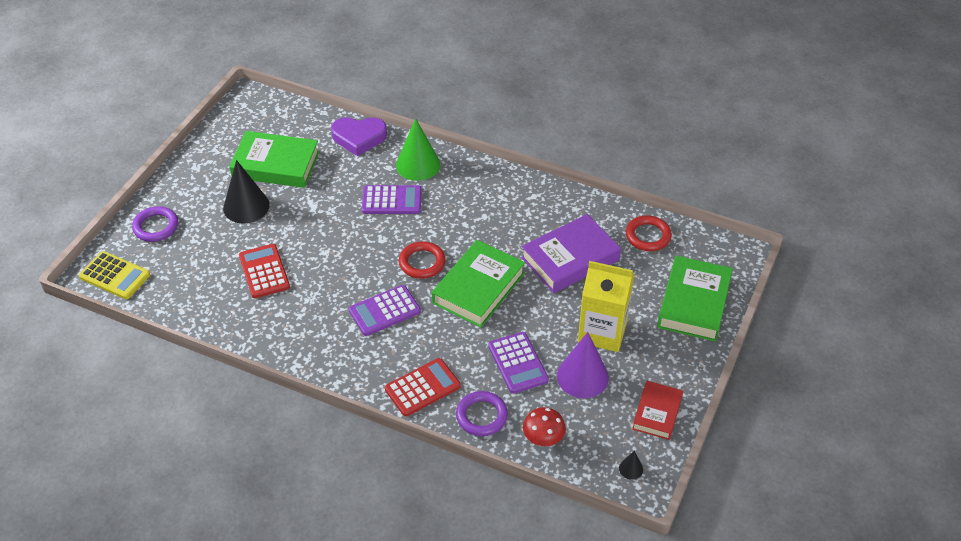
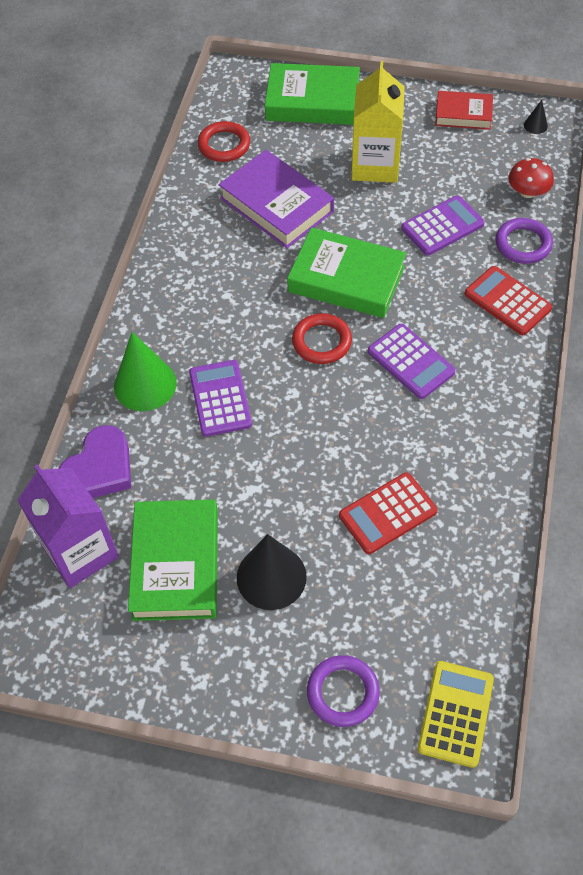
camera: 100 degrees left, 10 degrees up
(303, 125) = (80, 552): none -> purple carton
(359, 138) = (99, 469): purple heart -> purple heart turned 45 degrees clockwise
(582, 376) = (440, 173): purple cone -> none

